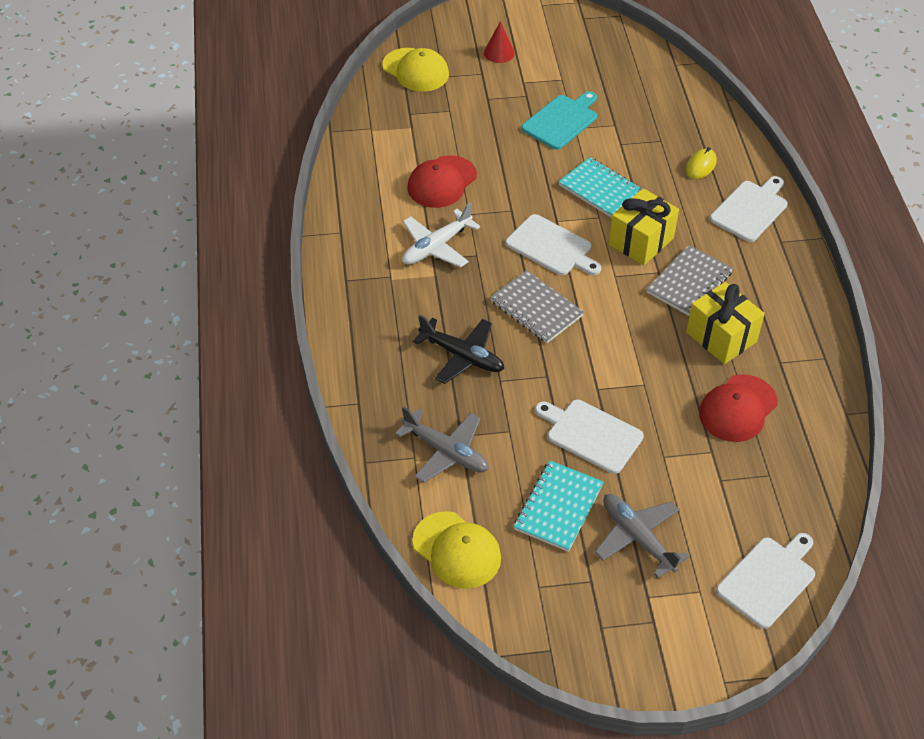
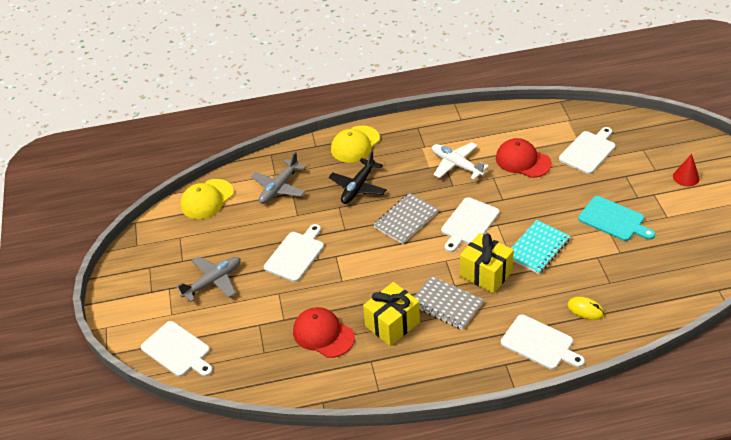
camera: 90 degrees right, 5 degrees down
(415, 70) = (644, 134): yellow cap -> yellow cap (355, 144)
(436, 121) = (588, 151): none -> white cutting board
(558, 507) = (237, 242): turquoise notebook -> none

